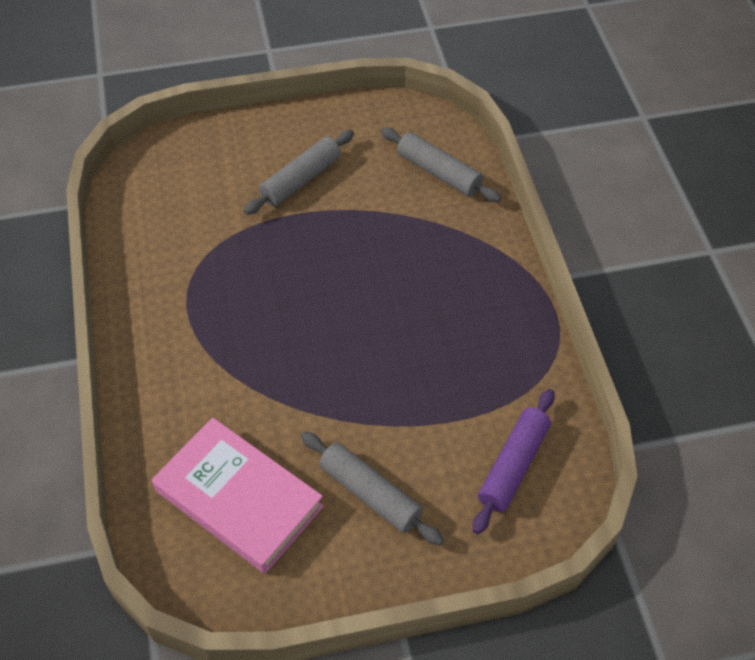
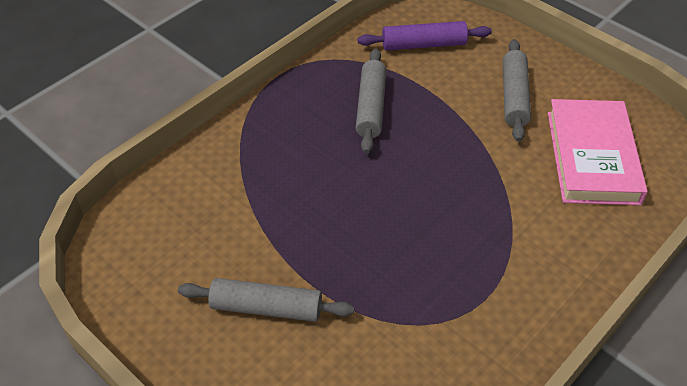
camera: 125 degrees left, 5 degrees down
(439, 172) = (179, 207): grey rolling pin -> grey rolling pin (370, 107)

